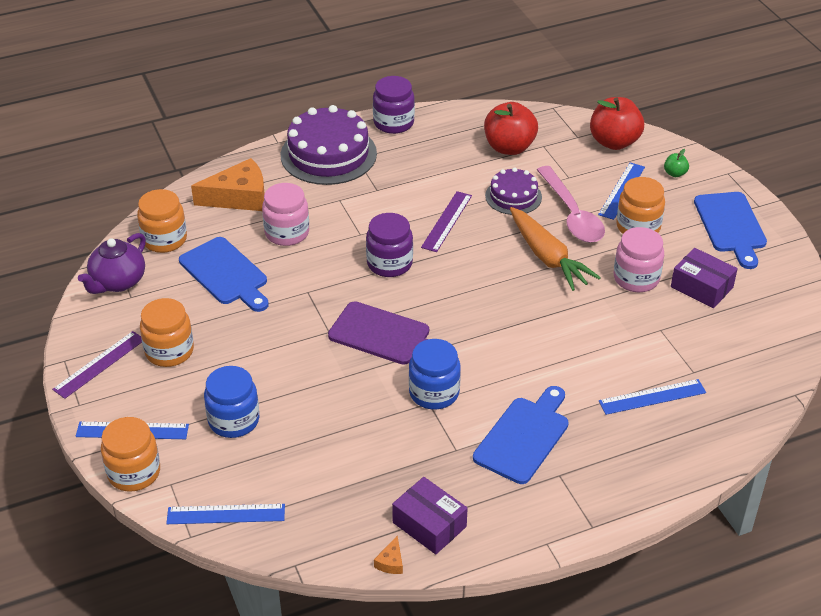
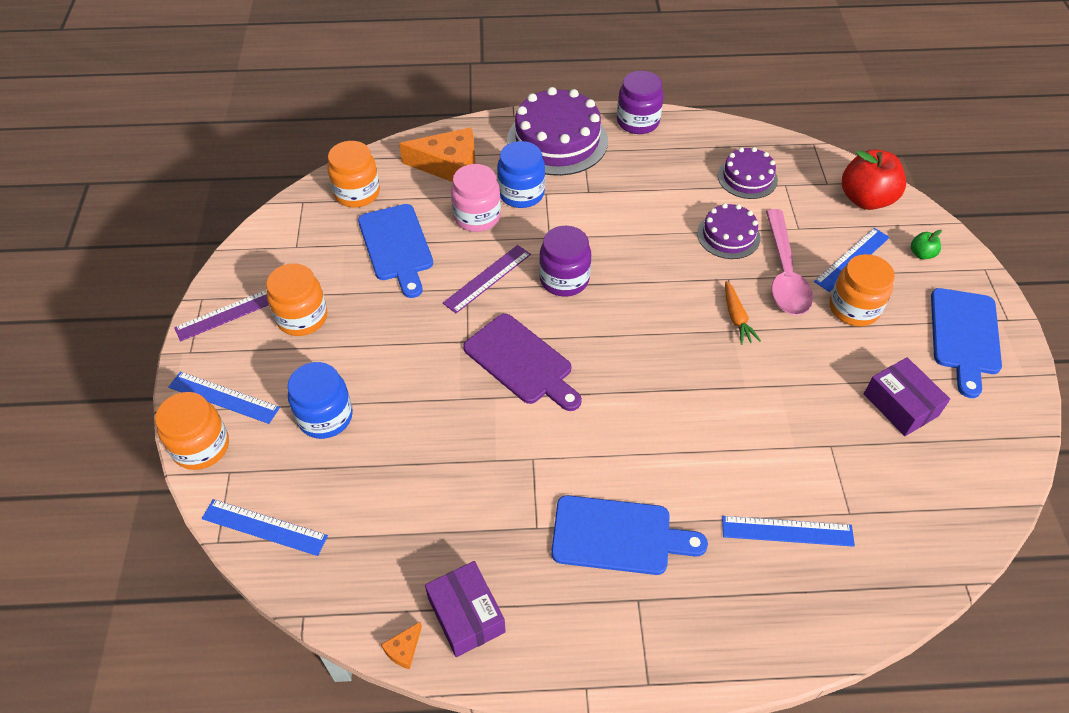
camera: 20 degrees right, 10 degrees up
(118, 282) = (292, 227): purple teapot -> none
(434, 393) = (543, 448): blue jar -> blue jar (521, 193)
(447, 221) = (645, 246): purple ruler -> purple ruler (487, 278)
(509, 147) = (747, 178): red apple -> purple cake
(524, 437) = (618, 536): blue cutting board -> blue cutting board turned 45 degrees clockwise
(547, 257) = (736, 318): orange carrot -> orange carrot, size x0.53
(636, 278) = (827, 372): pink jar -> none

